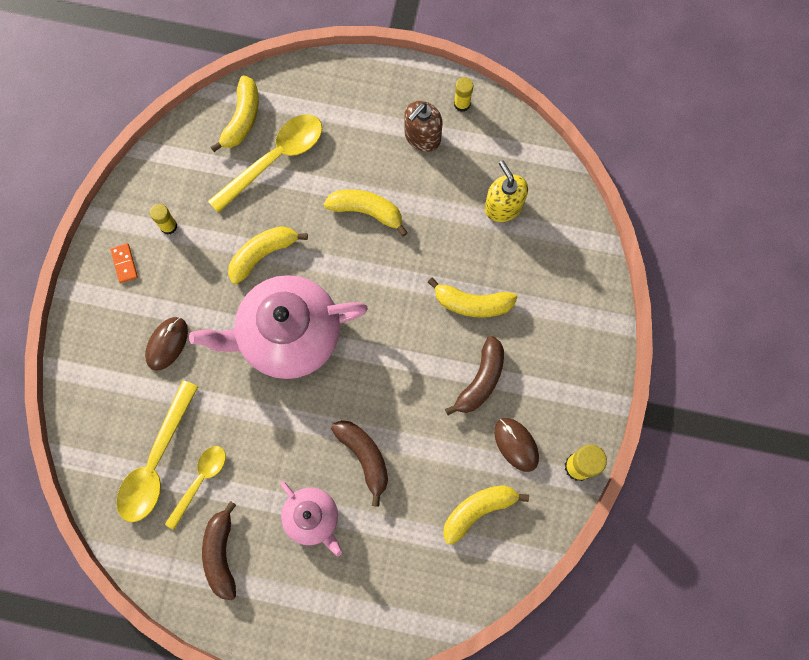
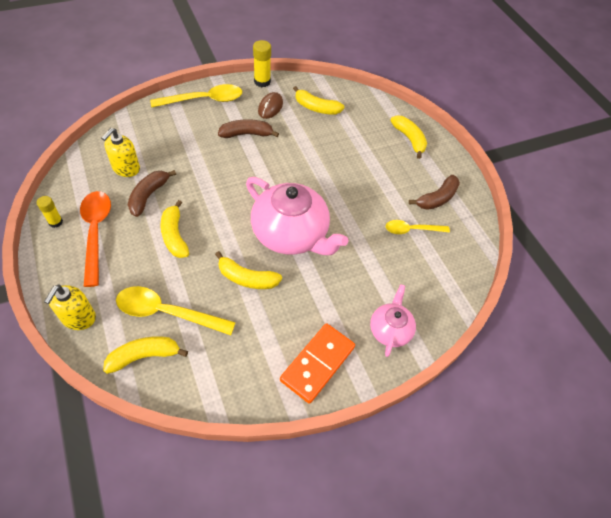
camera: 130 degrees left, 20 degrees down
(124, 263) = (317, 363): orange domino -> orange domino, size x2.31
(156, 462) = (423, 258): yellow spoon -> yellow spoon (204, 100)
(167, 344) = (350, 298): brown mouse -> none
(168, 226) = (268, 352): yellow glue stick -> none
(312, 518) = (381, 169): pink teapot -> pink teapot (390, 330)
(323, 81) = (78, 318): none -> yellow soap dispenser
(365, 457) = (330, 163): brown banana -> brown banana (148, 196)
(422, 137) = (96, 232): brown soap dispenser -> orange spoon
(472, 303) = (203, 156): yellow banana -> yellow banana (409, 139)

